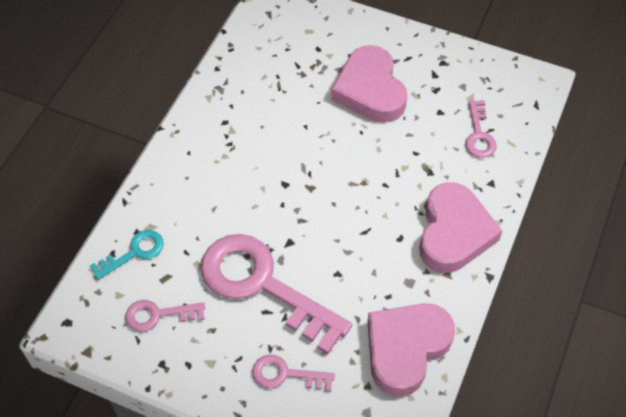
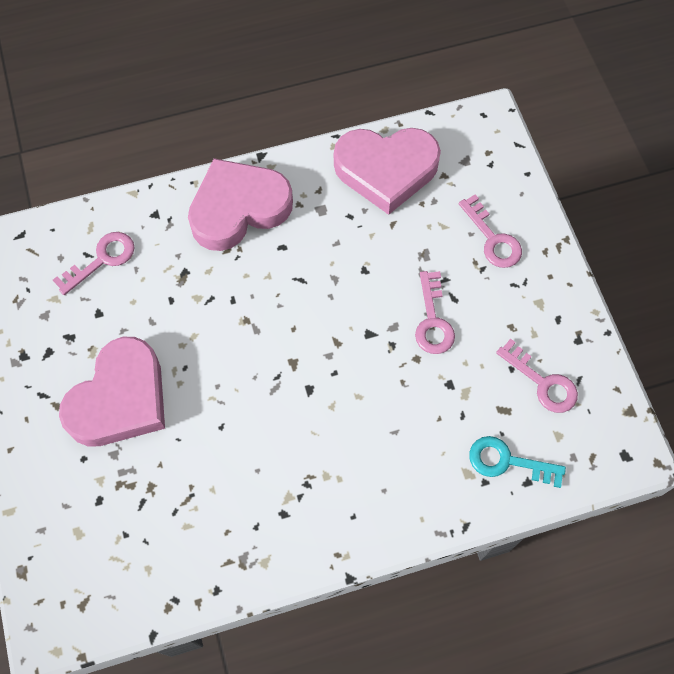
camera: 130 degrees left, 10 degrees up
(262, 285) = (433, 320): pink key -> pink key, size x0.46

